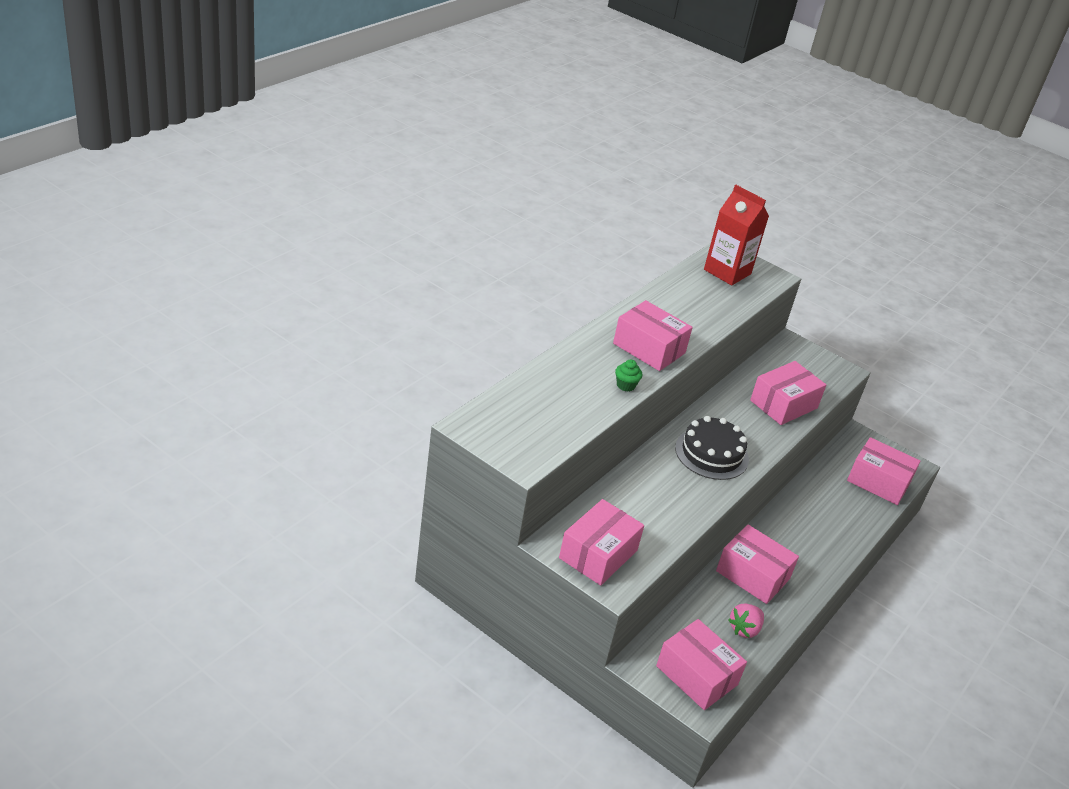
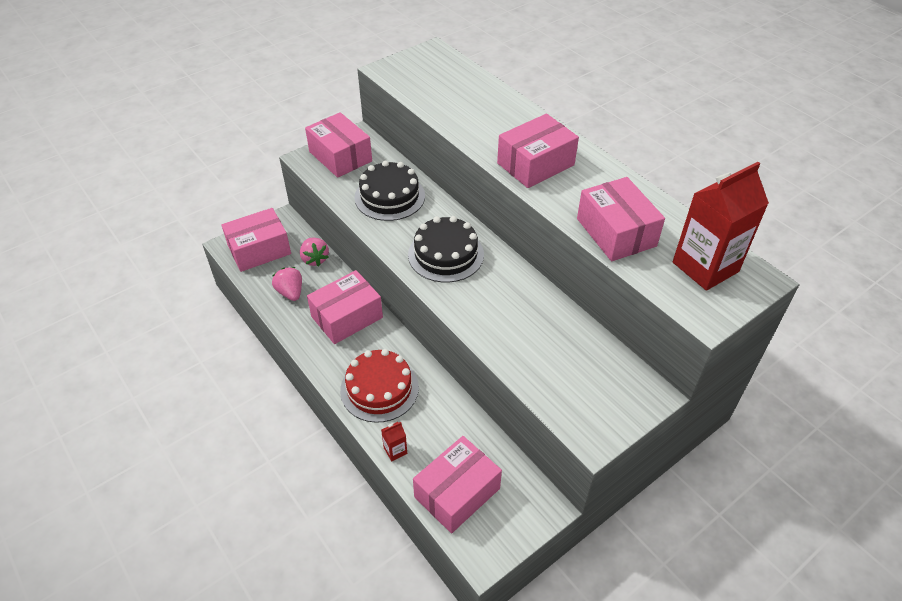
camera: 110 degrees right, 10 degrees up
(625, 385) = (476, 137): green cupcake -> none
(649, 502) = (389, 196): none -> black cake
(688, 618) = (315, 259): none -> pink strawberry
(783, 404) = (522, 342): pink box -> pink box (616, 232)
(818, 538) = (379, 388): none -> red cake
(868, 520) = (395, 450): none -> red carton

